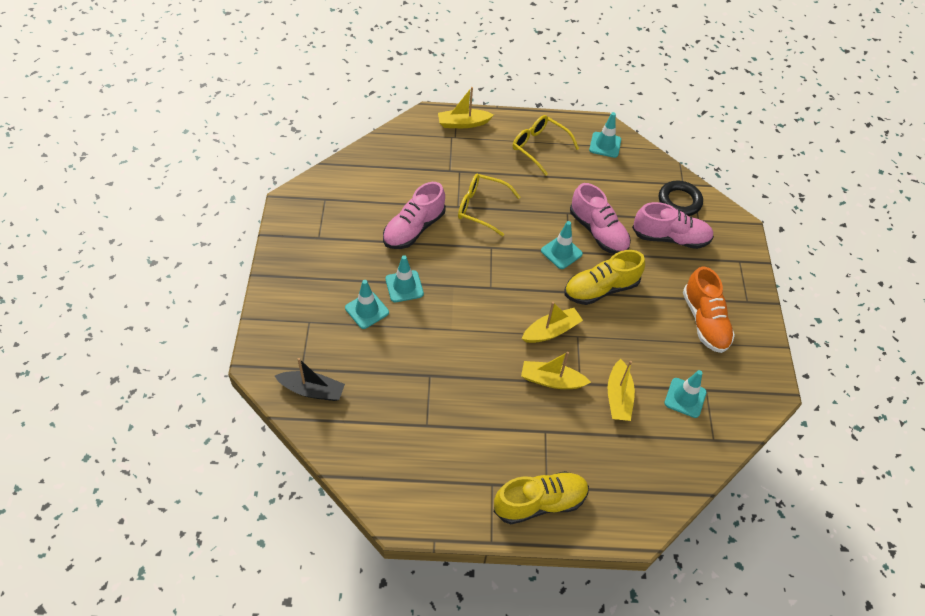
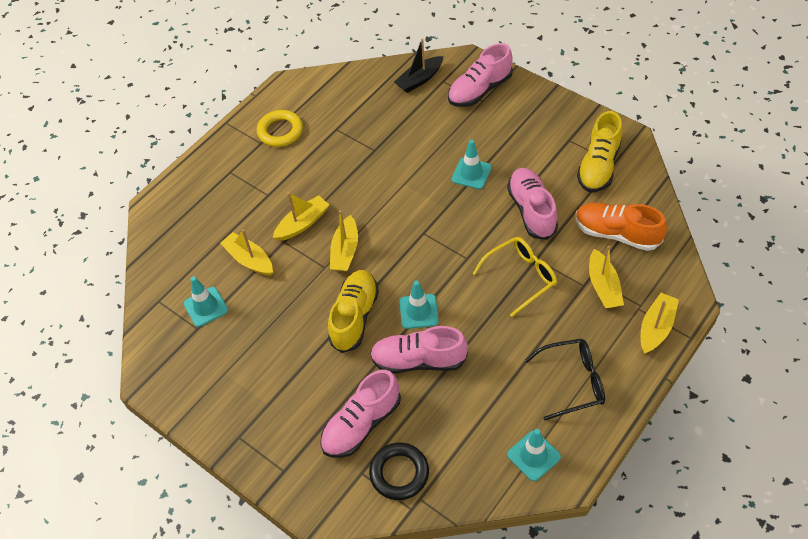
camera: 135 degrees right, 0 degrees up
(296, 331) = (479, 90): none -> pink shoe
(367, 310) = (466, 139): turquoise traffic cone -> none
(452, 160) = (603, 286): none -> yellow boat
(465, 476) = (280, 131): none -> yellow ring
(539, 147) = (572, 382): yellow glasses -> black glasses
(540, 502) = (224, 161): yellow shoe -> yellow shoe (598, 166)
(704, 321) = (253, 379): orange shoe -> orange shoe (616, 234)

